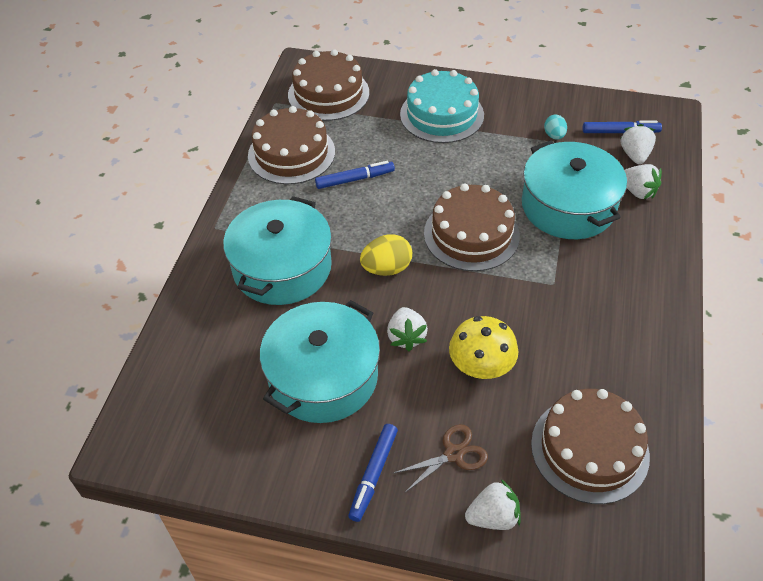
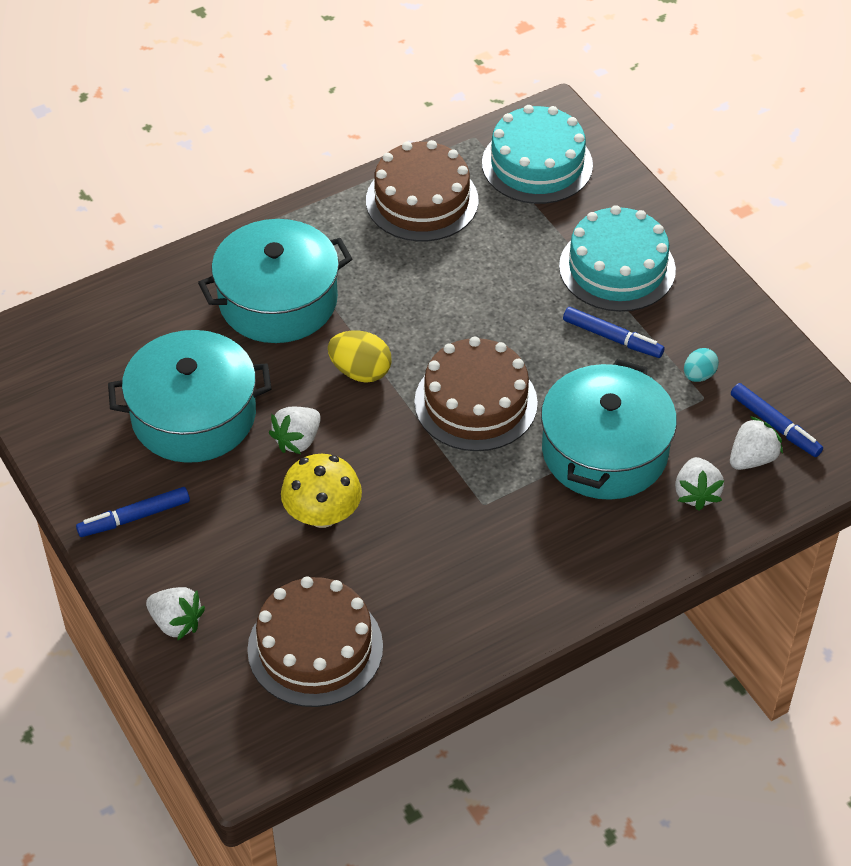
camera: 45 degrees right, 0 degrees up
(328, 94) = (537, 164): brown cake -> turquoise cake
(355, 179) = (444, 269): blue marker -> blue marker (612, 338)
(454, 454) = (210, 556): brown scissors -> none

